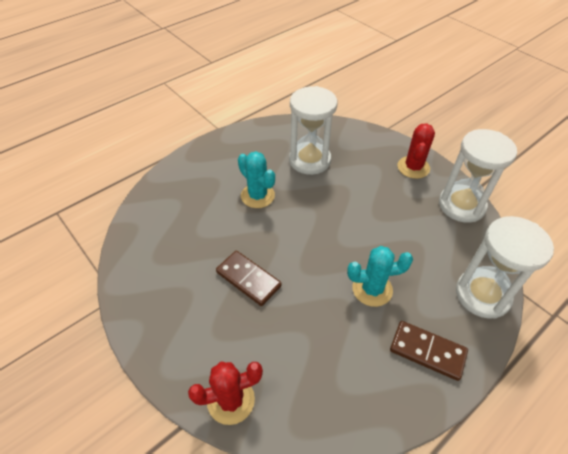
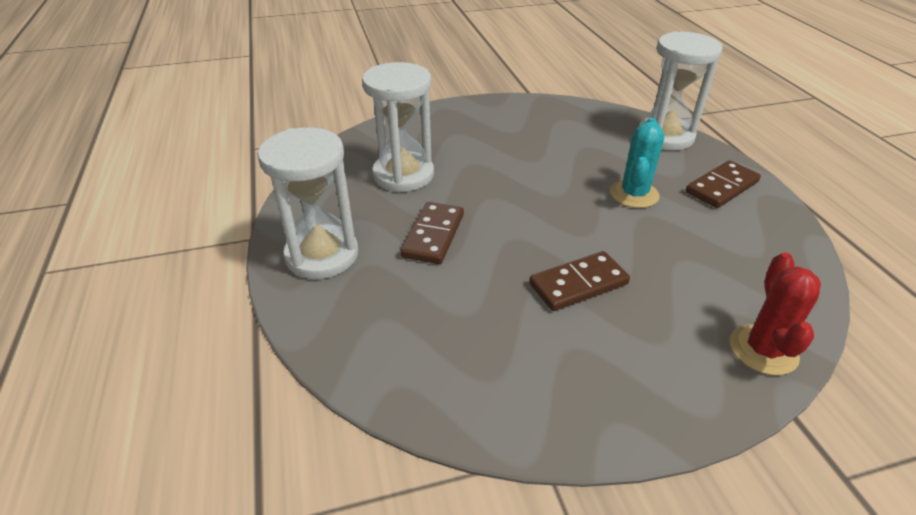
camera: 65 degrees left, 10 degrees down
(257, 196) = (433, 235): turquoise cactus -> brown domino
(413, 167) = (476, 114): red cactus -> none
(461, 205) = (550, 108): white hourglass -> white hourglass (322, 255)

